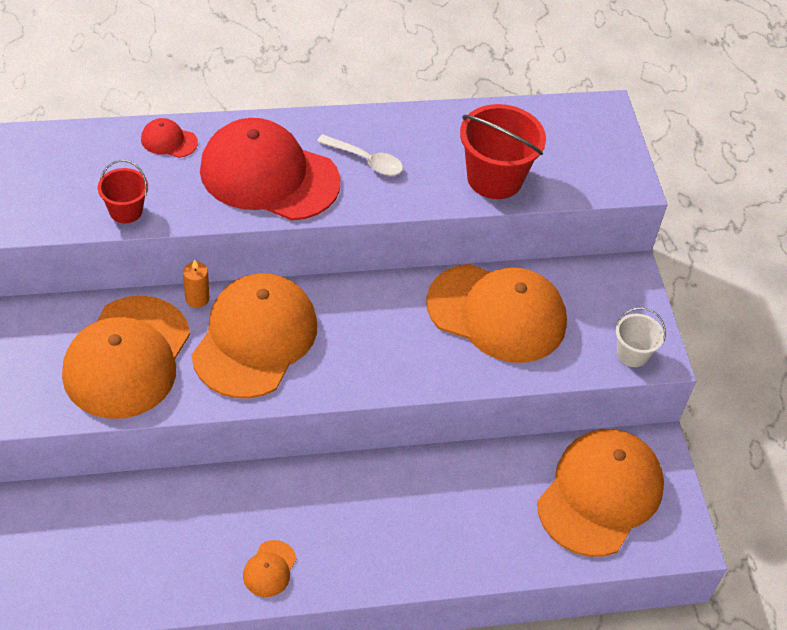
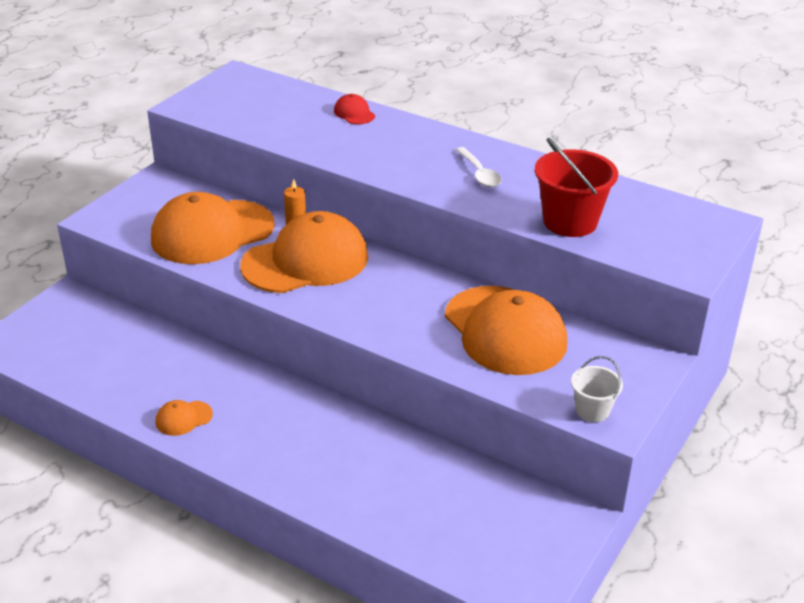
camera: 45 degrees right, 15 degrees down
(126, 211) = (279, 134): red bucket -> none
(269, 176) = (397, 154): red cap -> none
(600, 494) = (487, 520): orange cap -> none

